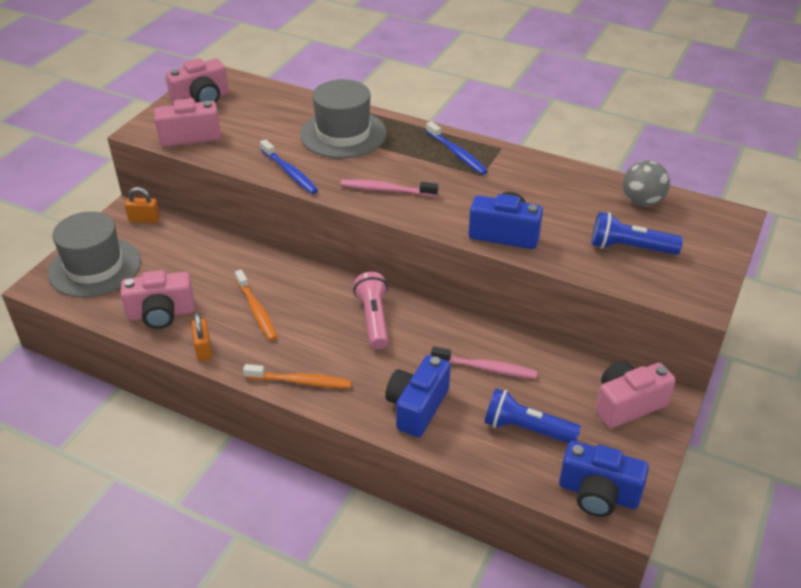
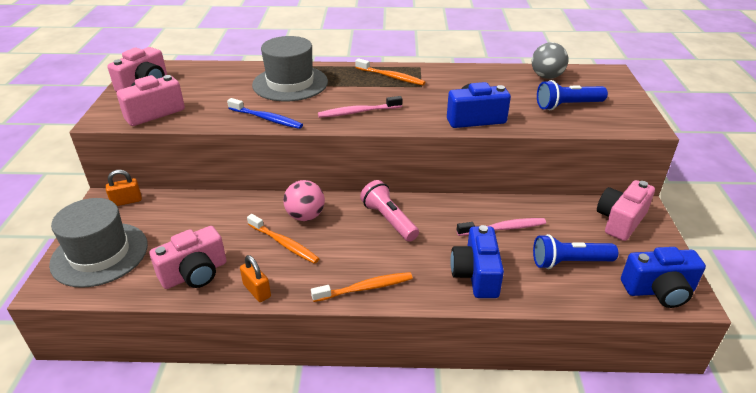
camera: 25 degrees left, 5 degrees down
(295, 288) = (305, 216): none -> pink ball
(457, 153) = (391, 77): blue toothbrush -> orange toothbrush

